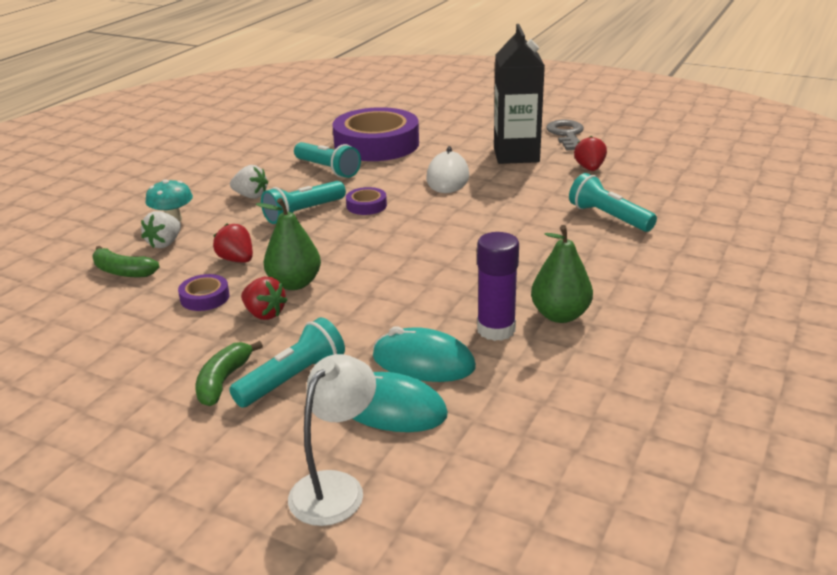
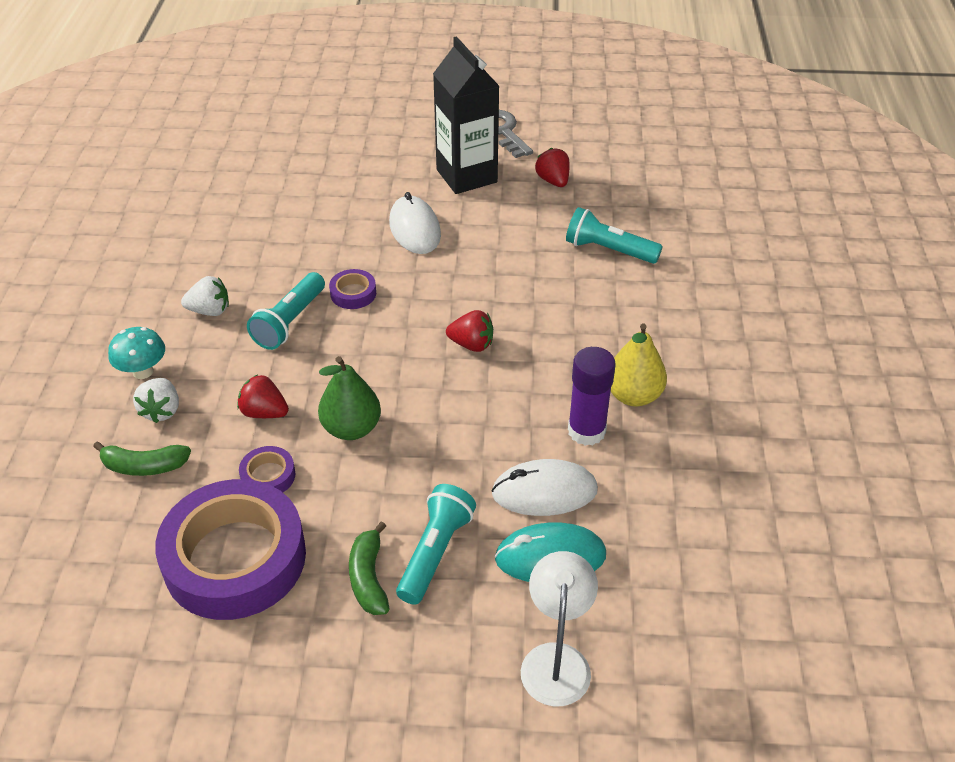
camera: 25 degrees left, 15 degrees up
(264, 314) = (348, 479): red strawberry -> red strawberry (471, 344)
(327, 169) = (271, 246): turquoise flashlight -> none
(376, 144) = (301, 191): purple tape -> purple tape (235, 558)
(423, 362) = (544, 492): turquoise mouse -> white mouse
(560, 315) = (633, 395): green pear -> yellow pear

